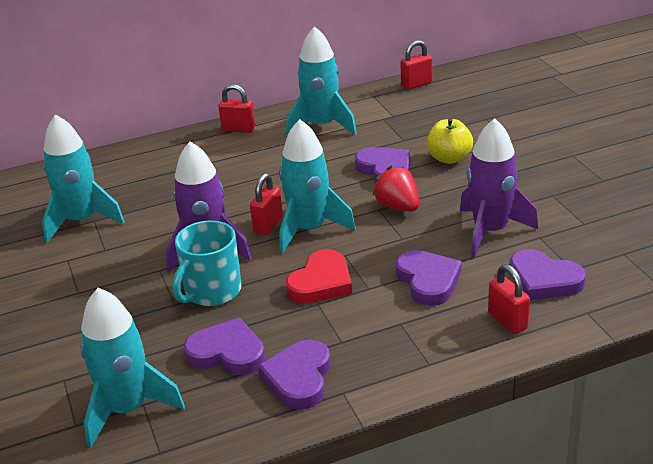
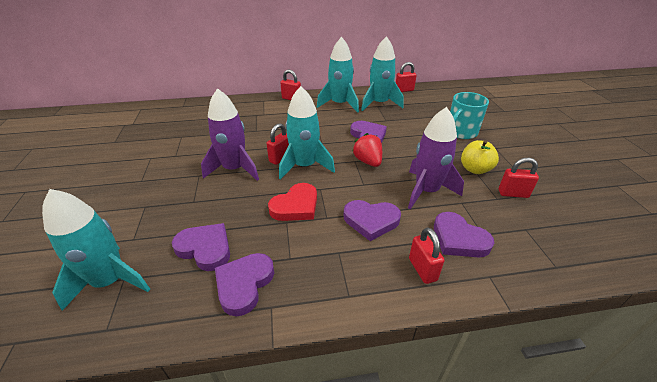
camera: 10 degrees right, 5 degrees up
(81, 221) = (174, 135): turquoise rocket -> turquoise rocket (379, 103)
(212, 291) = (221, 197): turquoise mug -> turquoise mug (461, 132)
(428, 281) = (371, 221): purple heart -> purple heart turned 105 degrees clockwise
(449, 158) = (411, 136): yellow apple -> yellow apple (475, 169)
(603, 213) = (513, 193): none -> red padlock

